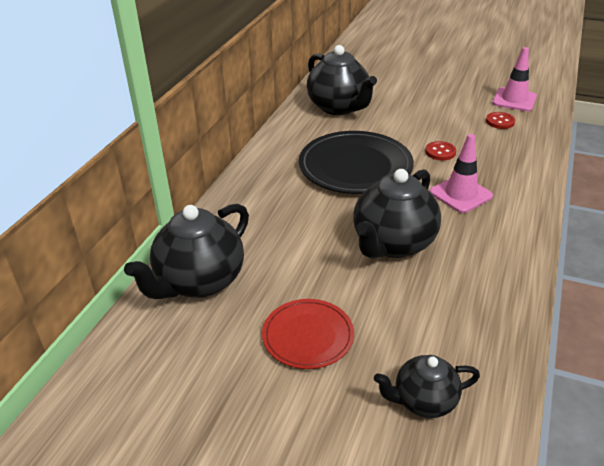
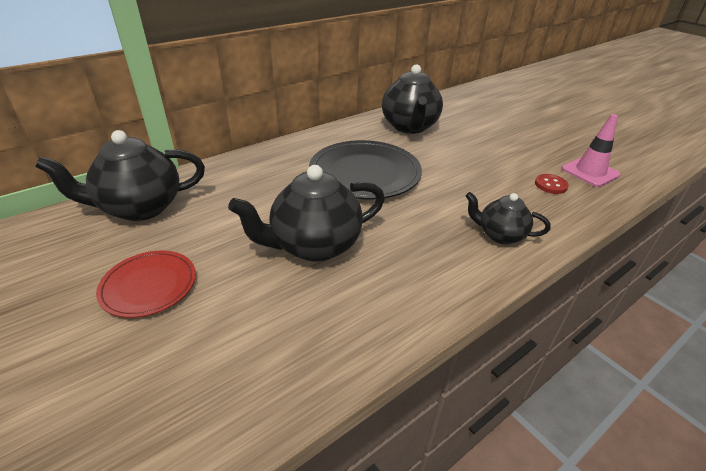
camera: 30 degrees right, 0 degrees up
(423, 401) = (152, 399): black teapot -> black teapot (500, 235)
(440, 152) = (456, 189): red button -> none
(460, 194) = (431, 231): pink traffic cone -> none

